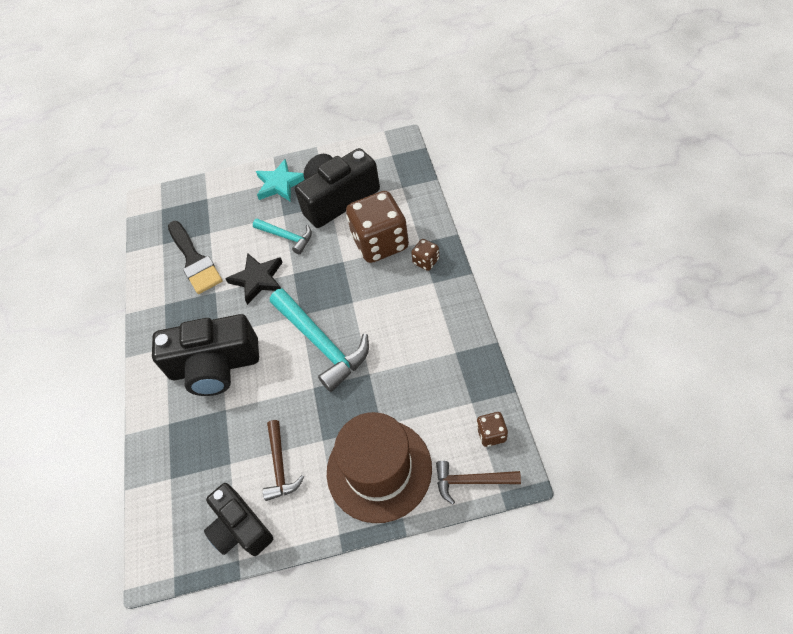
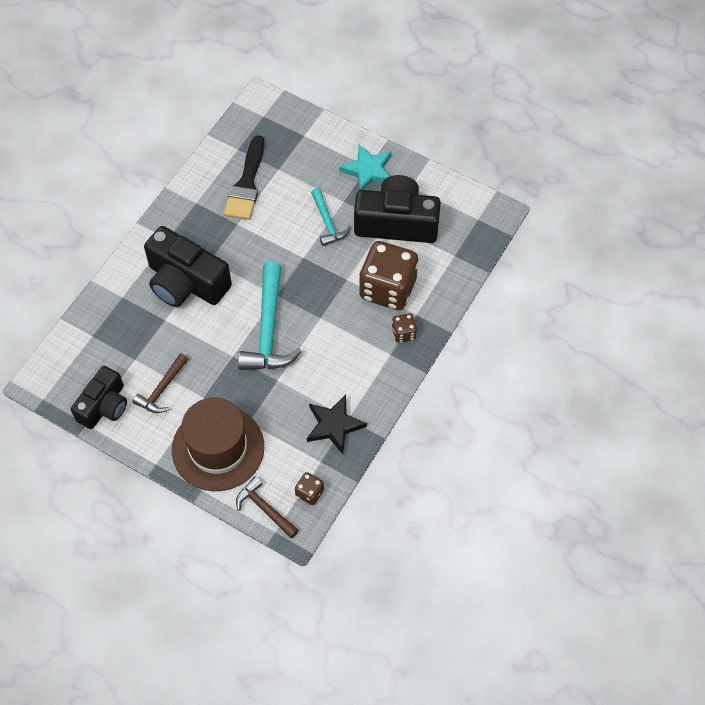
camera: 35 degrees right, 5 degrees up
(240, 528) = (104, 406): black camera -> black camera turned 150 degrees counterclockwise
(257, 279) = (274, 240): black star -> black star (334, 425)

